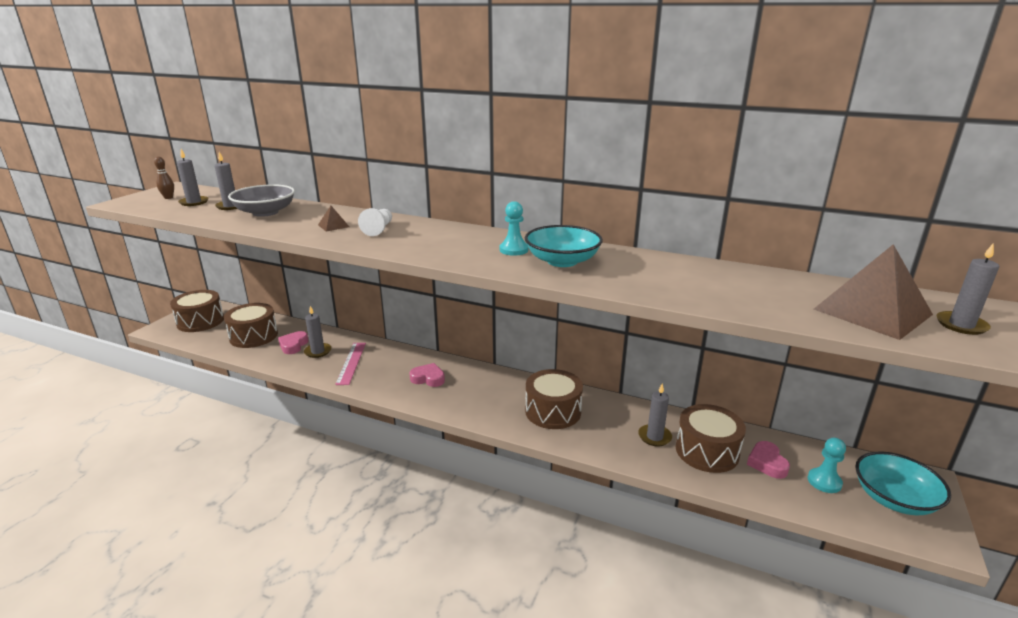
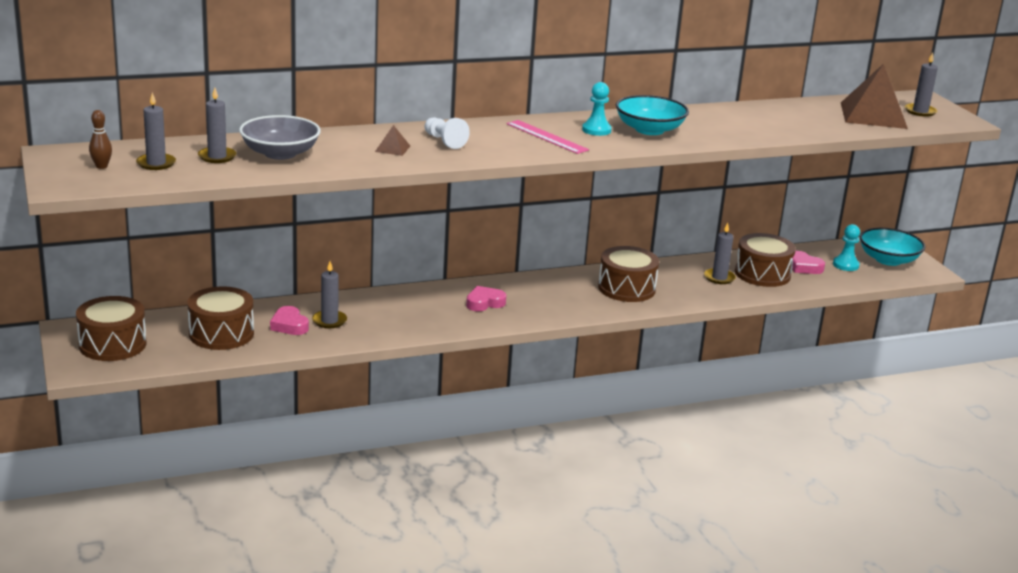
camera: 45 degrees left, 0 degrees up
(351, 363) = (386, 317): pink ruler -> pink ruler (546, 137)

